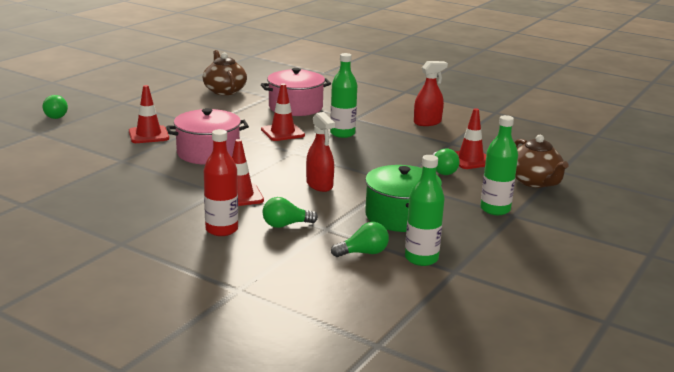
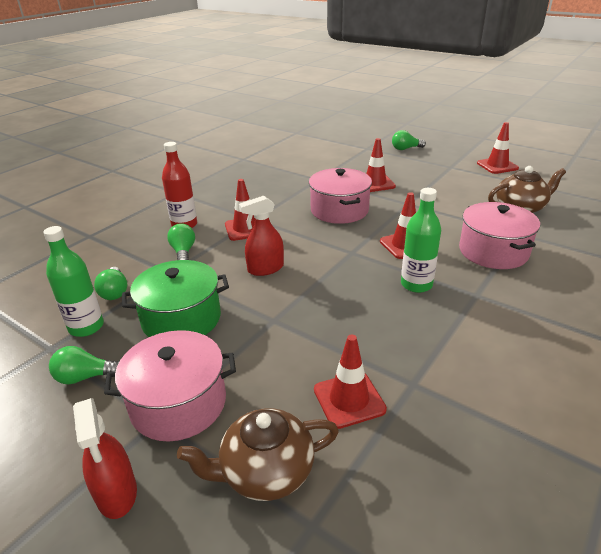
camera: 95 degrees right, 10 degrees up
(131, 86) = (497, 166): none -> red traffic cone
(427, 122) = (495, 365): red spray bottle -> red spray bottle (117, 493)
(442, 171) = (305, 364): green light bulb -> green light bulb (85, 377)
(495, 209) = (178, 403): green bottle -> pink pot

